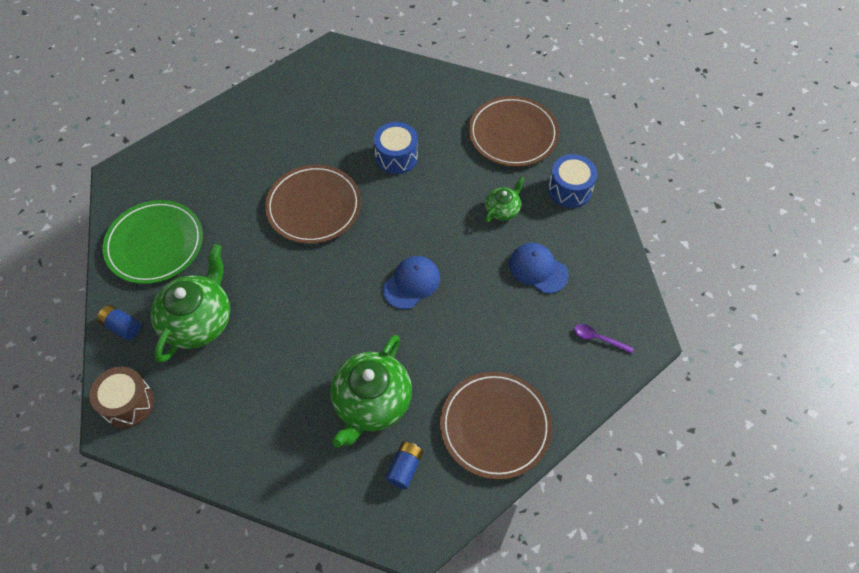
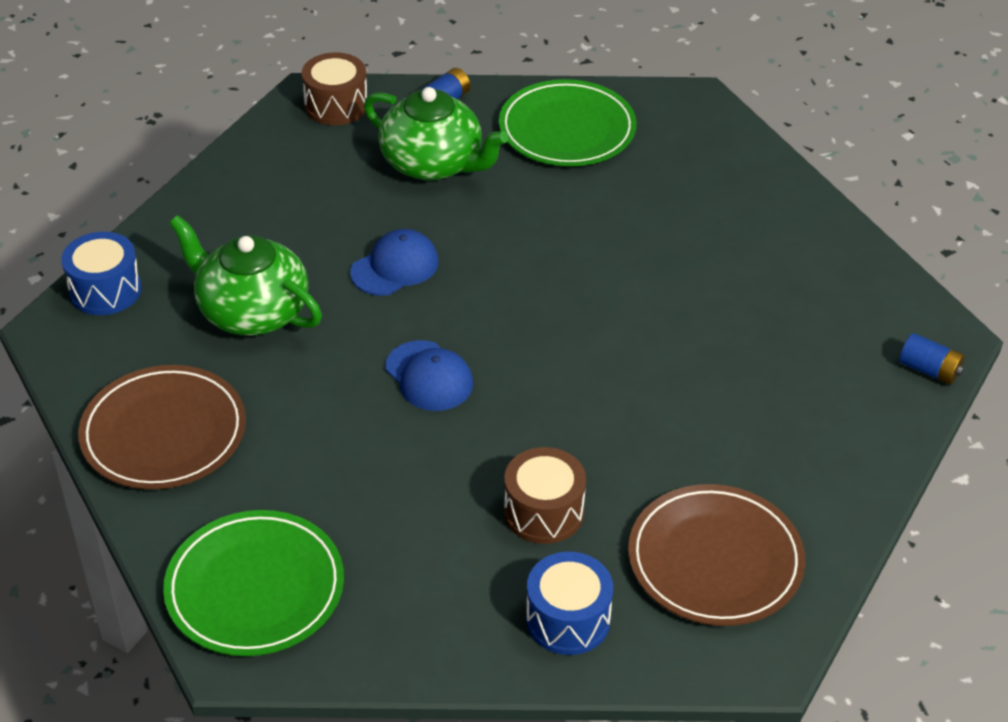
camera: 100 degrees right, 15 degrees down
(314, 207) = (599, 284): brown plate -> none
(396, 157) = (684, 391): blue drum -> blue drum (105, 290)
(405, 468) = (147, 332): blue battery -> blue battery (929, 370)
(502, 209) = (543, 512): green teapot -> brown drum
(538, 269) = (410, 536): blue cap -> blue cap (395, 267)
(598, 338) = (255, 588): purple spoon -> green plate

